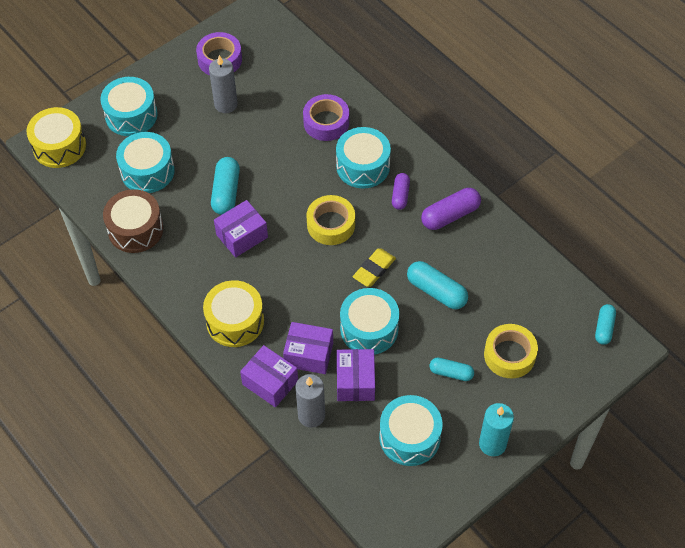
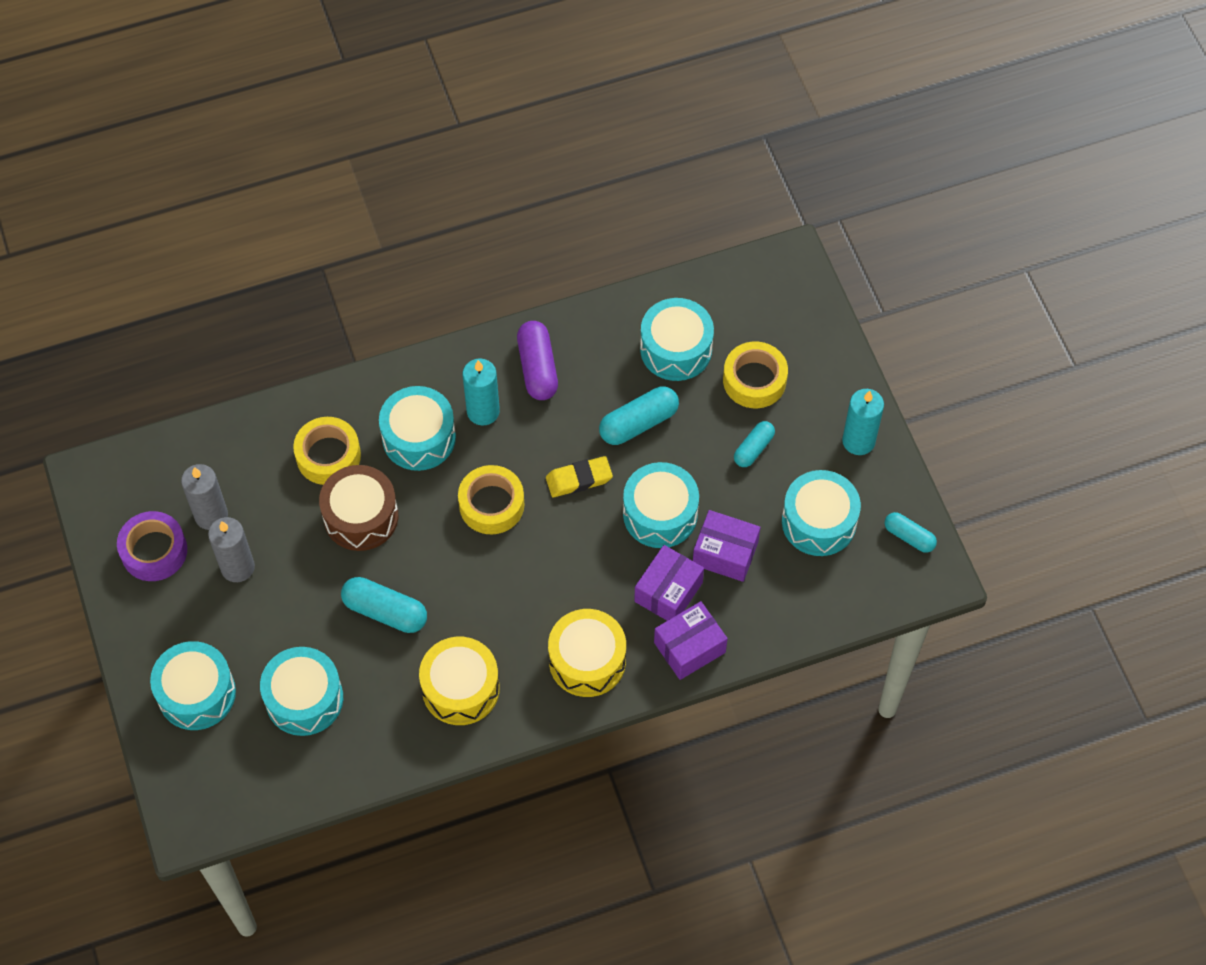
camera: 70 degrees left, 5 degrees up
(59, 146) = (206, 803): yellow drum -> yellow drum (460, 688)
(135, 229) = (394, 740): brown drum -> brown drum (361, 516)
(242, 236) = (462, 613): purple box -> none
(311, 415) = (751, 616): grey candle -> grey candle (211, 515)
(326, 122) = (328, 456): purple tape -> yellow tape
(374, 269) = (579, 479): yellow eraser -> yellow eraser turned 75 degrees counterclockwise
(400, 195) = (483, 411): purple capsule -> turquoise candle
(509, 295) = (676, 349): none -> turquoise drum
(604, 328) = (758, 273): turquoise capsule -> turquoise capsule (909, 537)

